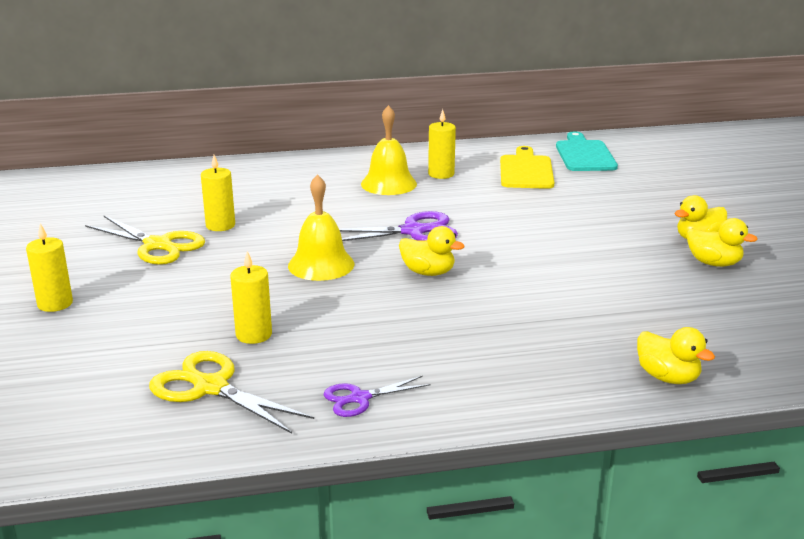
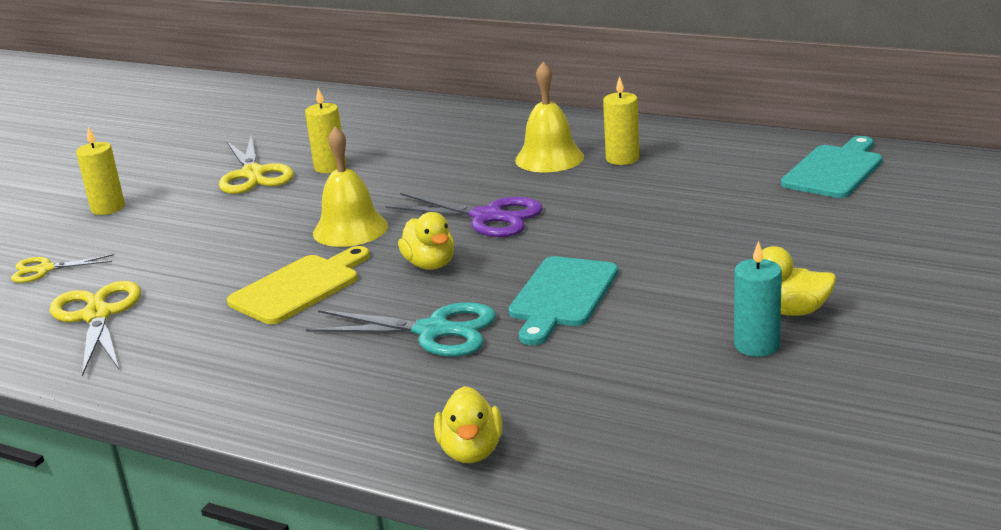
camera: 40 degrees right, 0 degrees up
(83, 368) = (45, 269): none -> yellow scissors
(254, 335) = (196, 280): yellow candle -> none
(360, 398) = (181, 366): purple scissors -> none
(509, 314) = (433, 331): none -> turquoise scissors
(526, 171) = (725, 175): yellow cutting board -> yellow cutting board (299, 287)
(554, 268) = (562, 296): none -> turquoise cutting board
(714, 263) = (756, 345): yellow duck -> turquoise candle

